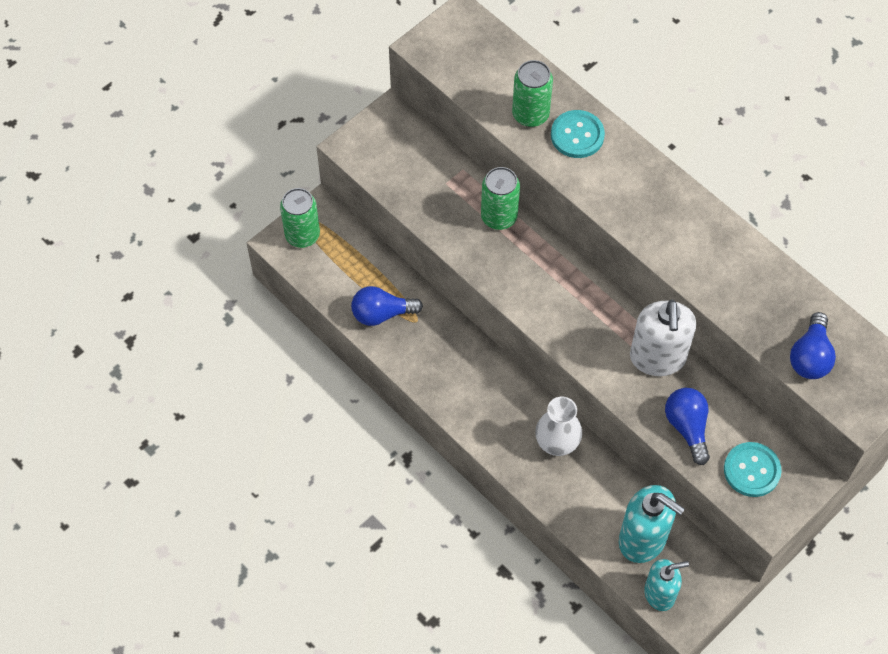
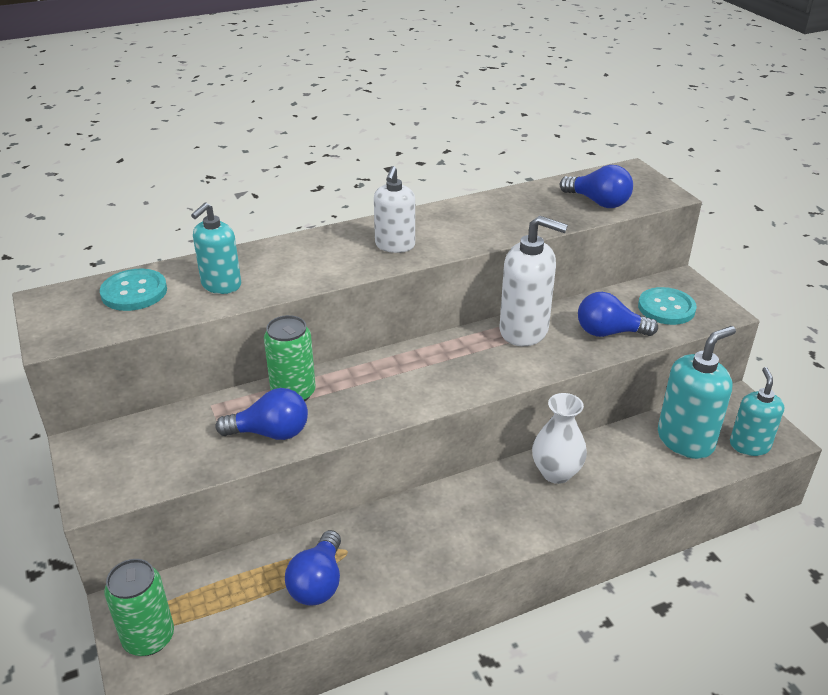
camera: 70 degrees left, 25 degrees down
(450, 220) = (270, 433): none -> blue light bulb
(530, 114) = (221, 285): green can -> turquoise soap dispenser
(577, 135) = (273, 263): turquoise button -> turquoise button (134, 292)
(646, 212) = (395, 245): none -> white soap dispenser

